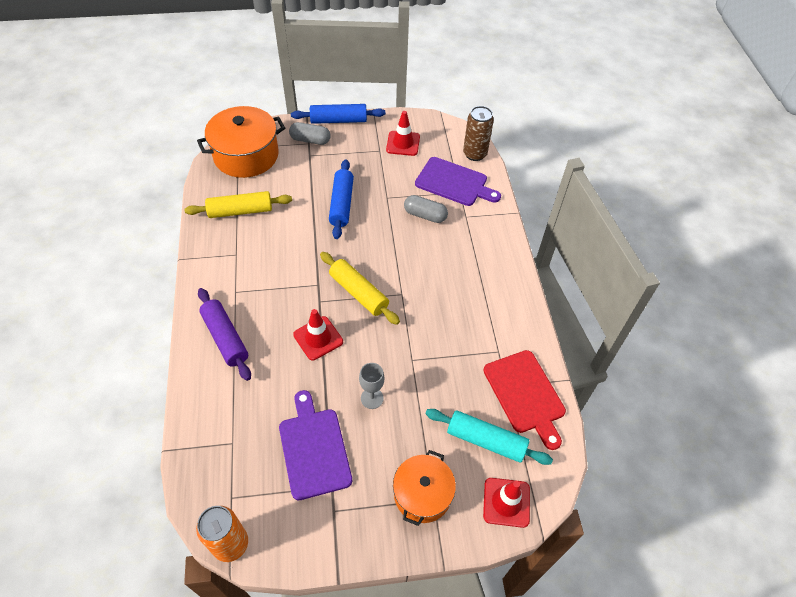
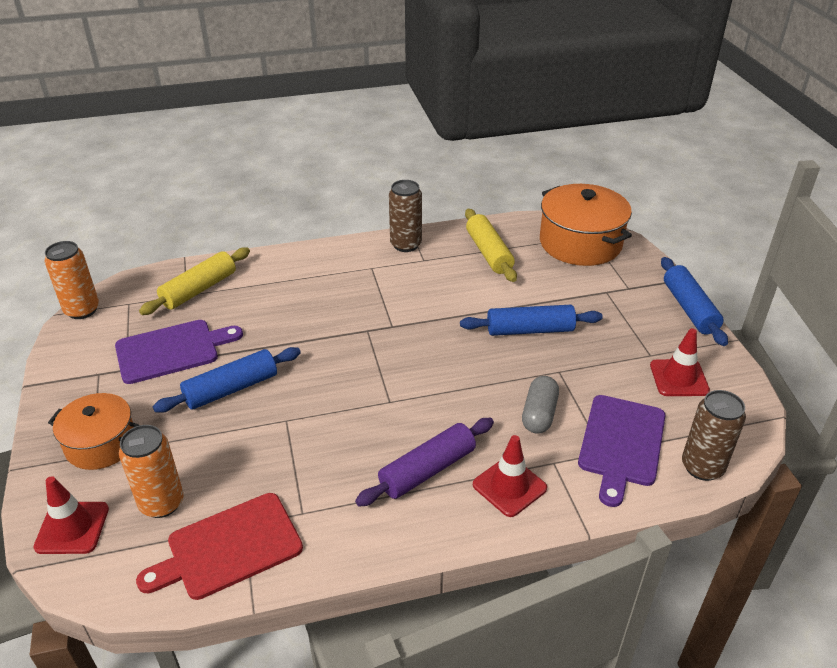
camera: 85 degrees right, 15 degrees down
(209, 264) = (406, 245): none -> brown can
(225, 338) = (310, 271): purple rolling pin -> purple rolling pin (427, 470)
(310, 140) = (635, 289): grey capsule -> none
(318, 338) = (314, 336): red traffic cone -> red traffic cone (509, 486)
(358, 293) = (385, 361): yellow rolling pin -> yellow rolling pin (199, 289)
(372, 398) = (231, 389): grey goblet -> blue rolling pin
(486, 440) = (162, 503): turquoise rolling pin -> orange can

